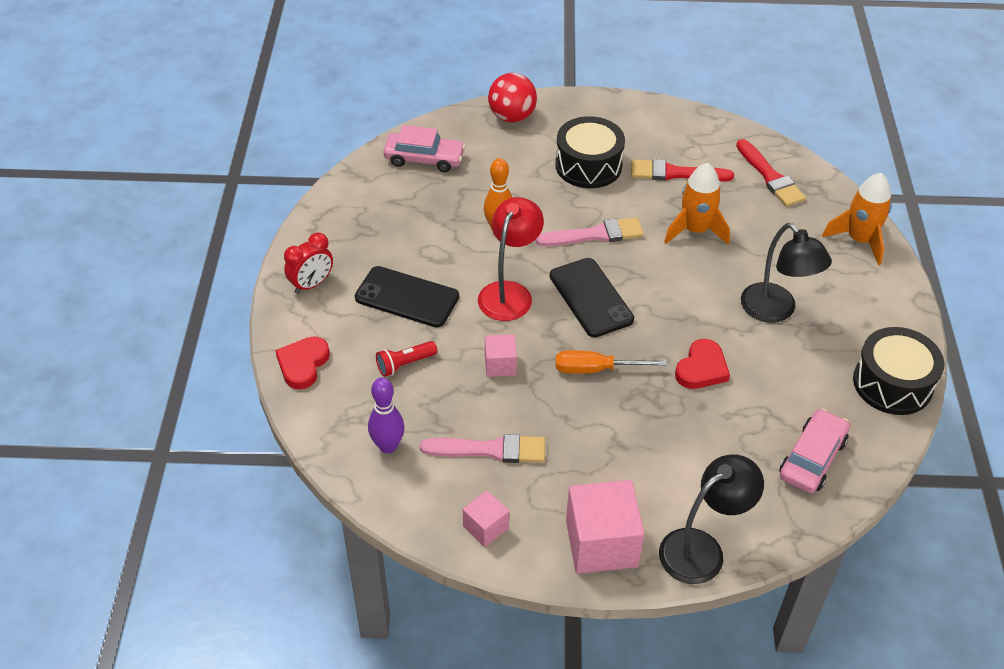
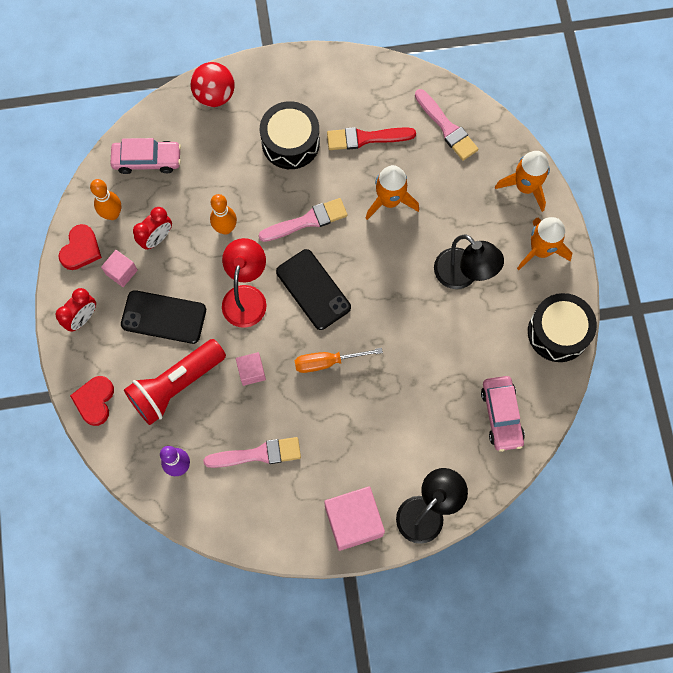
camera: 10 degrees left, 25 degrees up
(373, 198) = (112, 214): none -> orange bowling pin
(405, 364) = (176, 385): red flashlight -> red flashlight, size x2.11
(417, 226) = (157, 238): none -> red clock
(485, 527) = (266, 524): pink cube -> pink cube (121, 272)
(701, 368) = (410, 345): red heart -> red heart (81, 249)
(770, 176) = (446, 127): red brush -> pink brush
(812, 458) = (501, 415): pink car -> pink car turned 150 degrees clockwise
(874, 300) = (540, 250): none -> orange rocket

